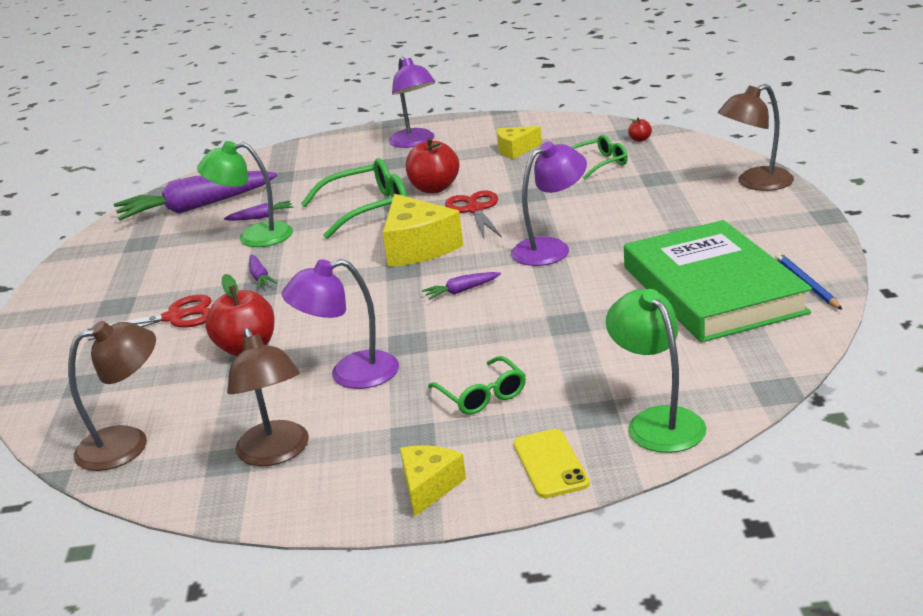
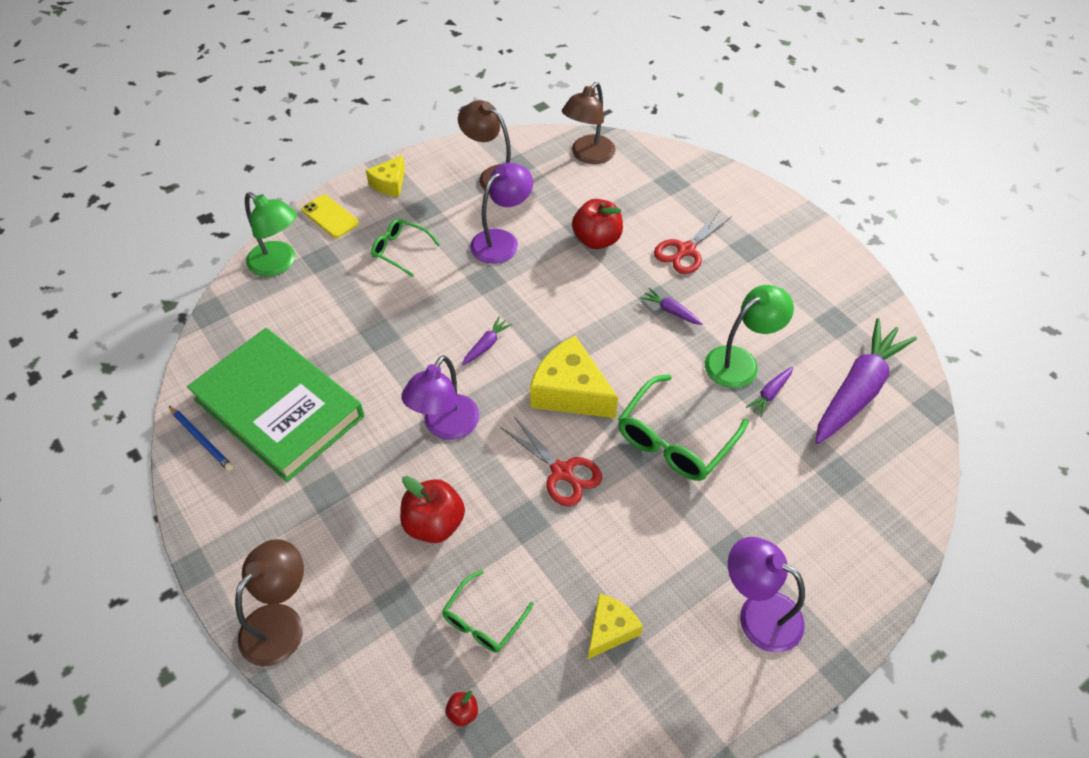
camera: 145 degrees right, 25 degrees up
(429, 487) = (389, 184): yellow cheese -> yellow cheese turned 45 degrees clockwise
(434, 188) = (639, 502): red apple -> red apple (434, 524)

